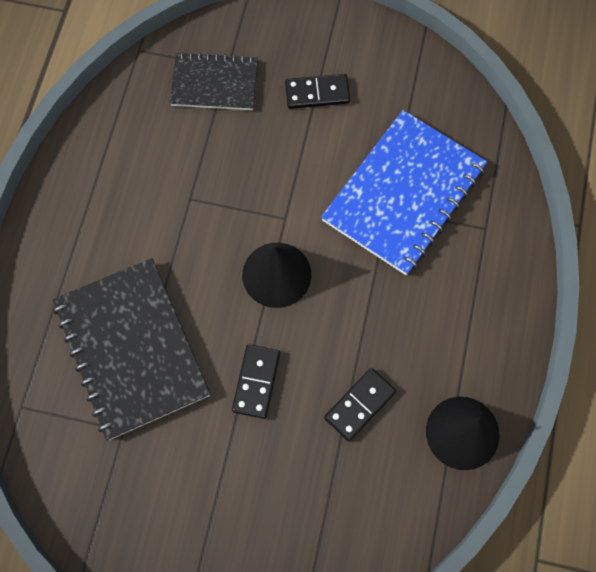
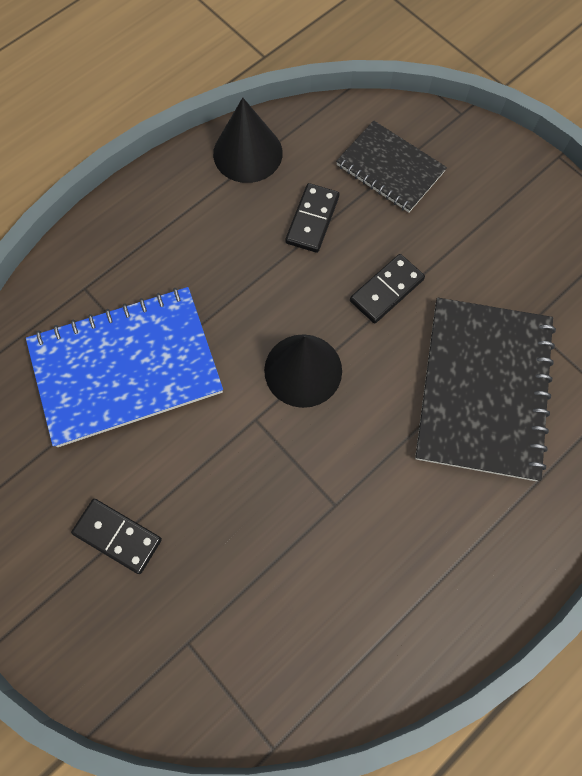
camera: 145 degrees left, 0 degrees up
(214, 83) = (217, 631): black notebook -> black notebook (390, 168)
(360, 405) = (312, 220): black domino -> black domino turned 60 degrees counterclockwise

